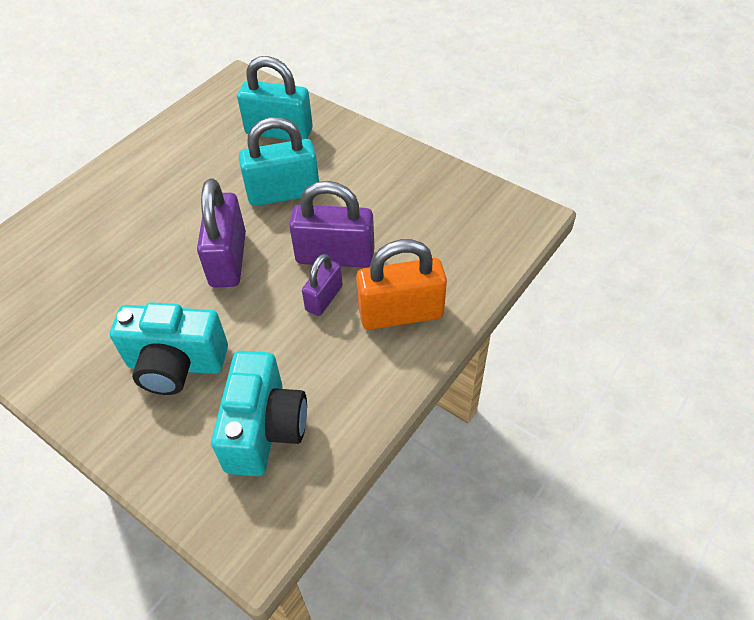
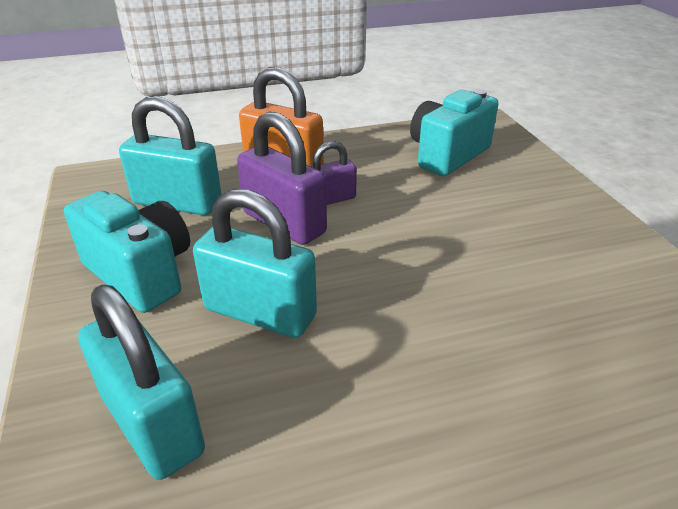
camera: 145 degrees left, 15 degrees down
(176, 365) = (499, 211): turquoise camera -> turquoise camera (141, 273)
(228, 259) = (392, 270): purple padlock -> none
(430, 230) = (177, 203): none -> turquoise padlock

